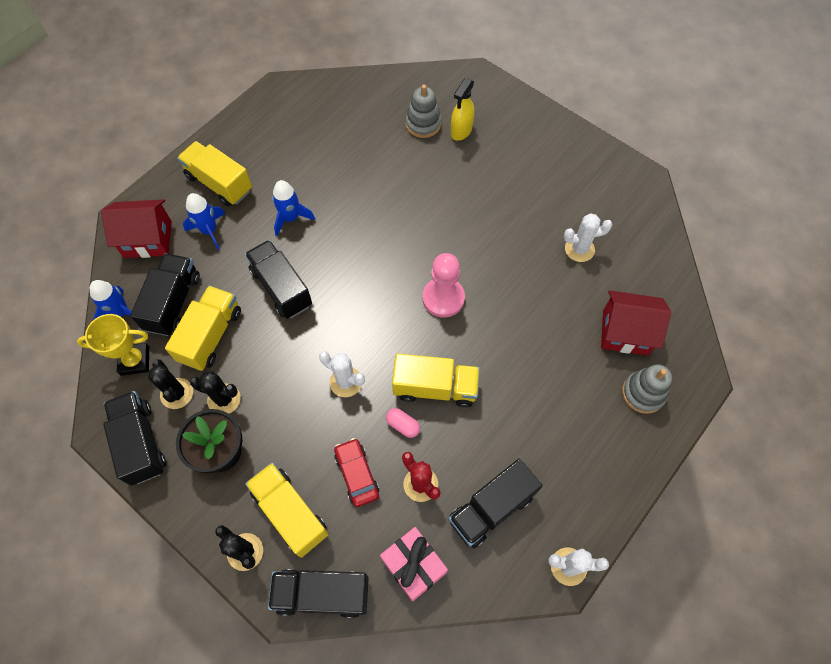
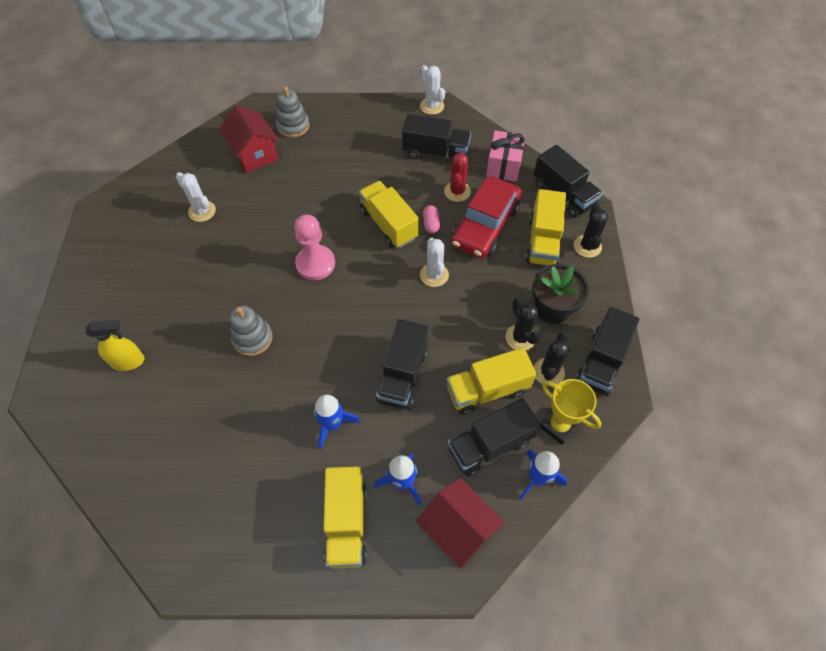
camera: 130 degrees left, 5 degrees down
(357, 474) = (485, 225): red car -> red car, size x1.79
(423, 124) = (140, 398): grey stacking toy -> grey stacking toy (252, 338)

